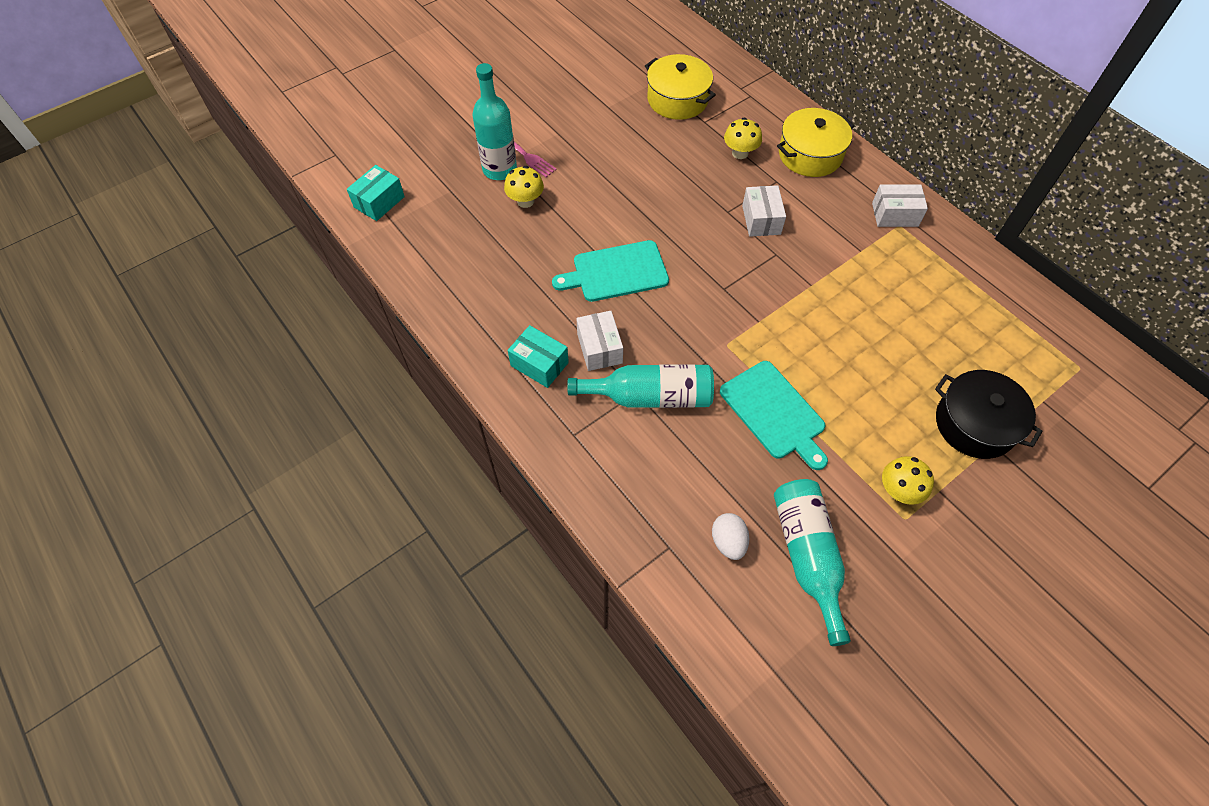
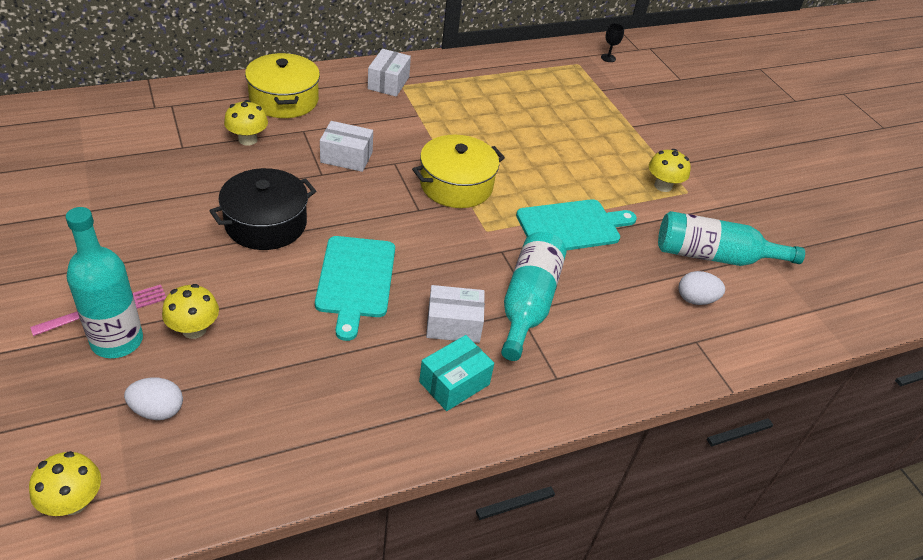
camera: 80 degrees left, 15 degrees down
(379, 202) = (73, 502): turquoise box -> yellow mushroom
(453, 211) = (157, 410): none -> white egg
(677, 99) = (130, 154): yellow pot -> yellow pot (456, 185)
(974, 424) = (612, 127): black pot -> black pot (266, 223)
(1123, 397) = (608, 58): none -> black goblet

